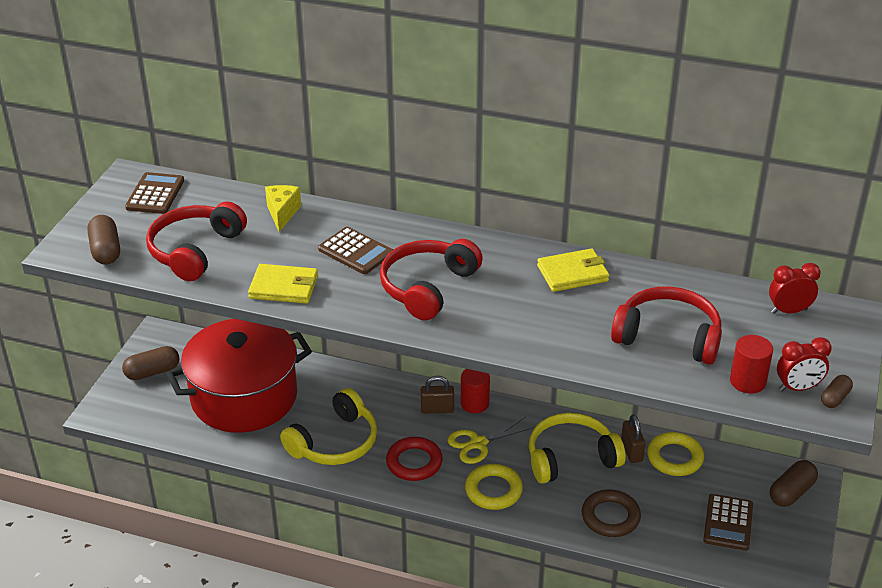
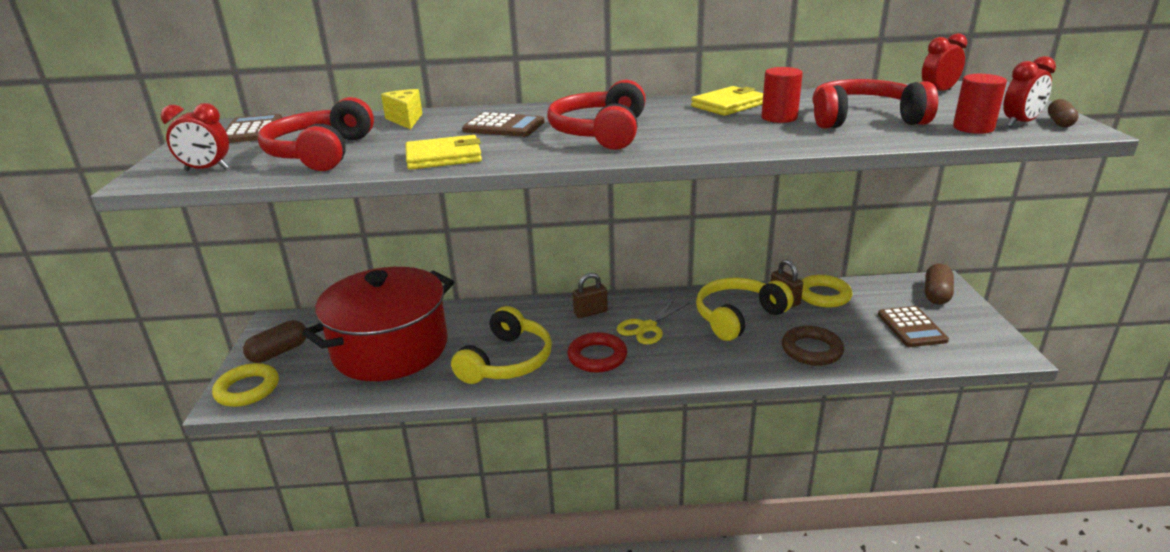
camera: 20 degrees left, 10 degrees down
(106, 250) = (207, 169): brown capsule -> red clock
(474, 403) = (621, 300): red cylinder -> red cylinder (779, 117)
(493, 490) = (689, 358): yellow ring -> yellow ring (247, 389)

